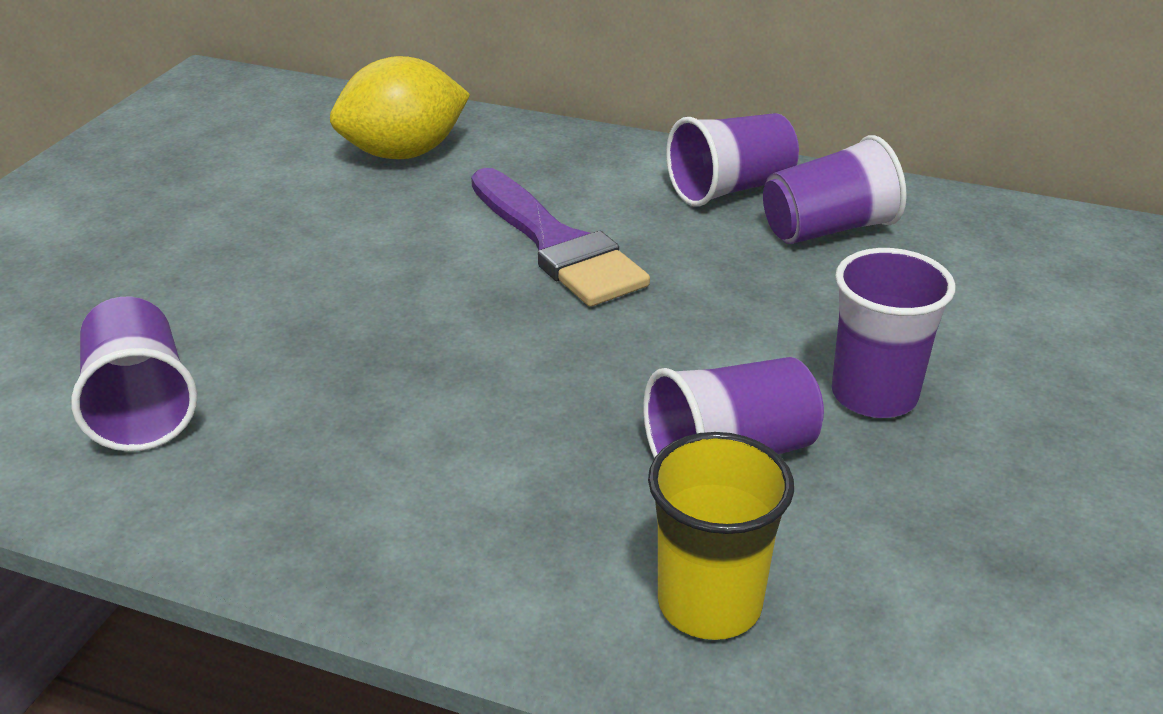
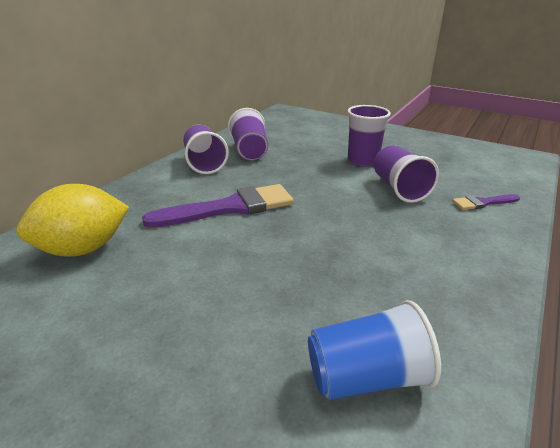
camera: 80 degrees left, 5 degrees down
(141, 406) = (367, 378): purple cup -> blue cup
(403, 153) = (82, 249): yellow lemon -> yellow lemon turned 75 degrees clockwise
(709, 604) = (482, 203): yellow cup -> purple brush

